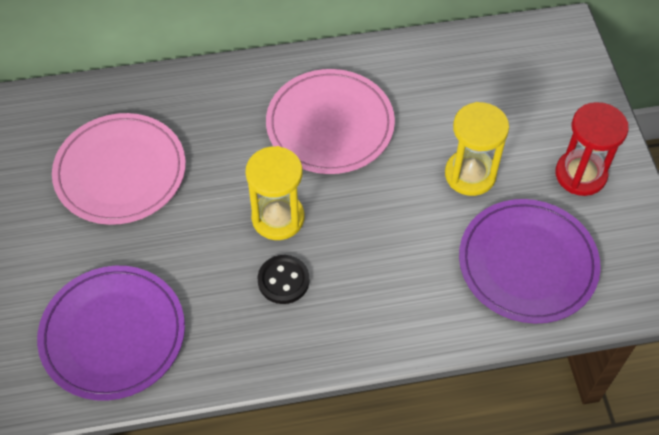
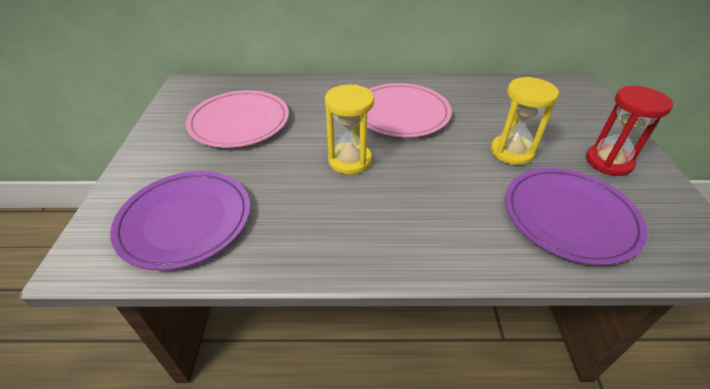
camera: 10 degrees right, 15 degrees down
(283, 280) = (344, 201): black button -> none

